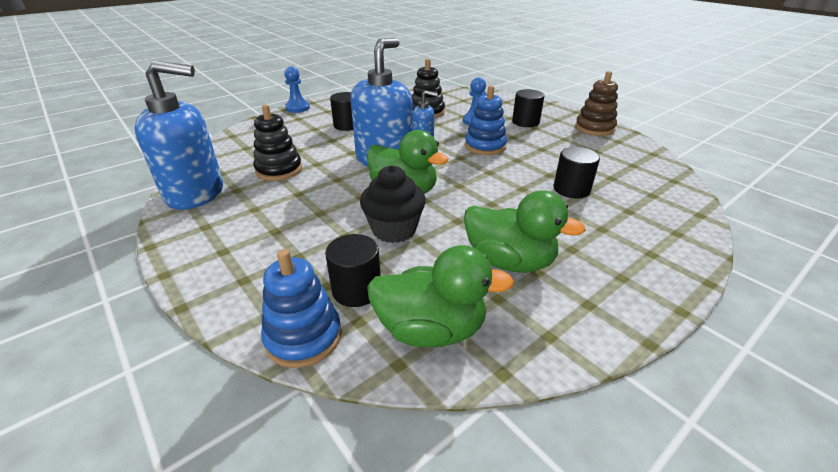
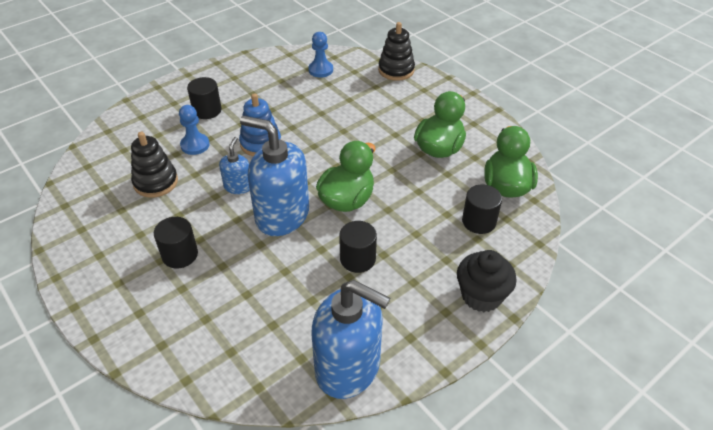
camera: 90 degrees left, 10 degrees up
(196, 193) = (348, 368): blue soap dispenser -> blue soap dispenser turned 120 degrees clockwise
(279, 170) = (297, 302): black stacking toy -> black stacking toy (396, 70)
(297, 108) = (95, 321): blue pawn -> blue pawn (320, 70)
(303, 337) = (525, 243): blue stacking toy -> none
(394, 229) = (407, 205): black cupcake -> black cupcake (481, 296)
(571, 189) = (346, 106): black cylinder -> black cylinder (357, 259)
(594, 128) = (232, 72): brown stacking toy -> none

